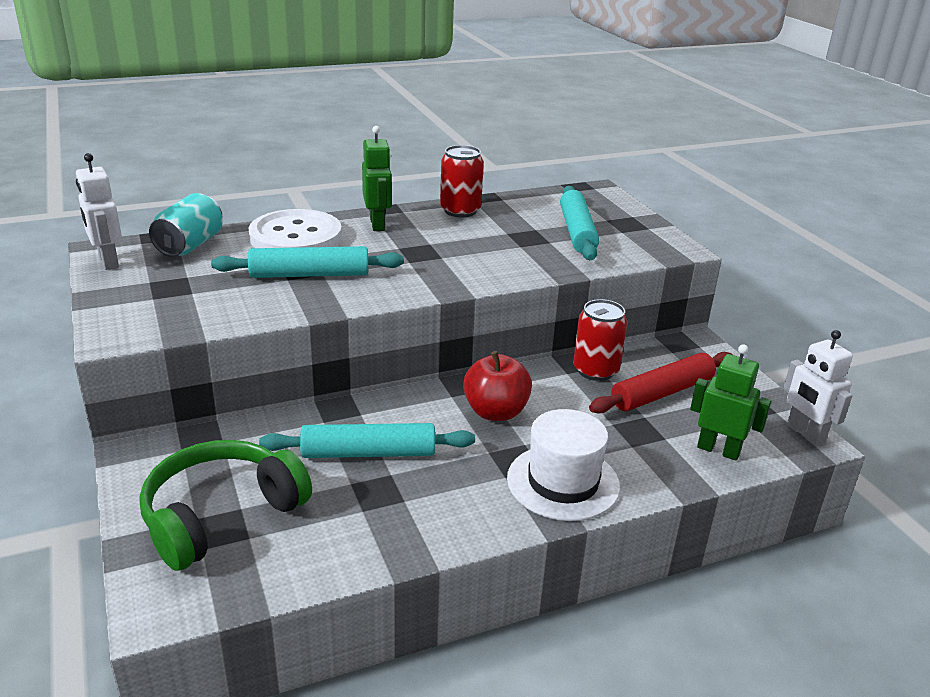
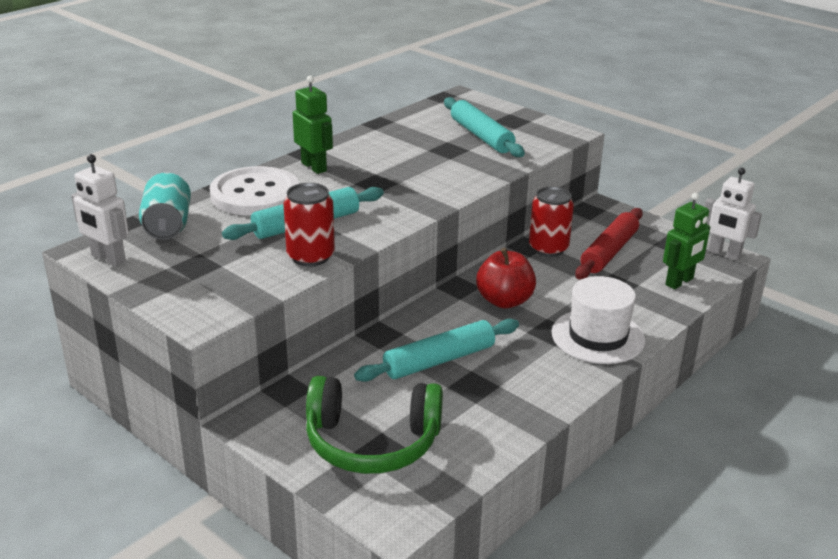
camera: 25 degrees left, 0 degrees up
(221, 515) = (372, 442): green headphones -> green headphones turned 105 degrees counterclockwise
(460, 210) = (370, 139): red can -> red can (310, 256)
(718, 450) = (679, 282): green robot -> green robot turned 135 degrees clockwise

